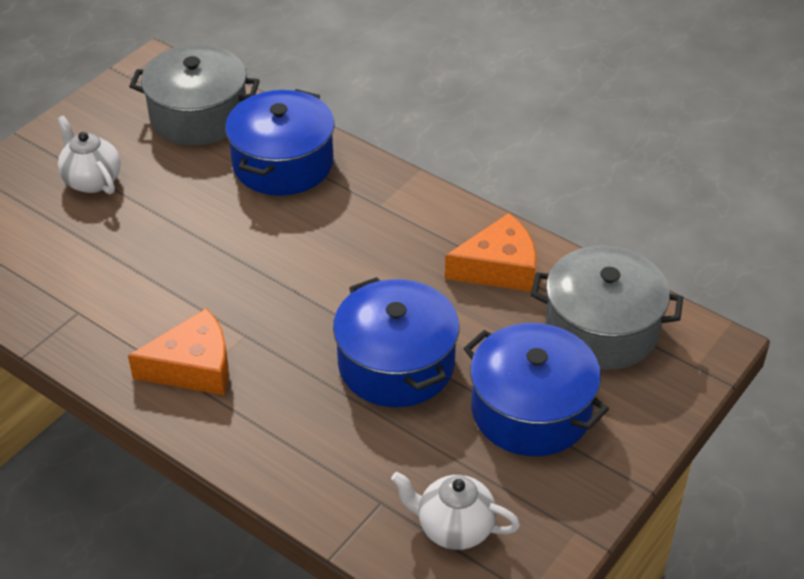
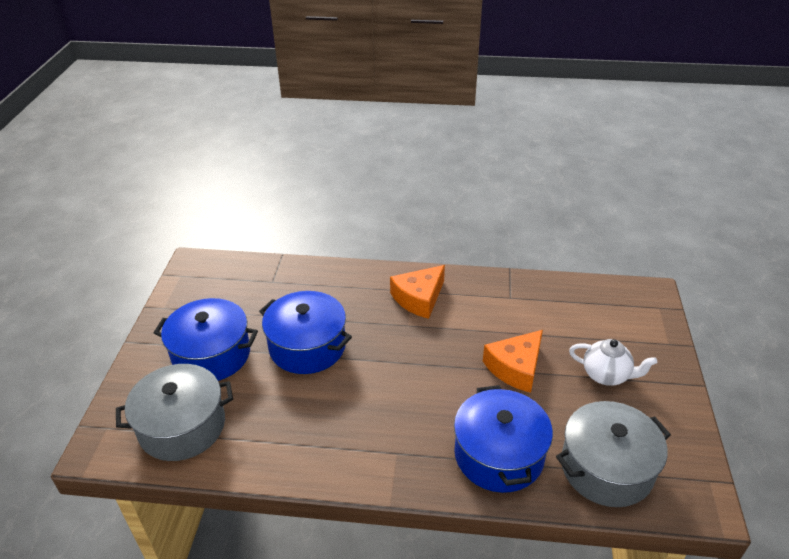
camera: 150 degrees right, 5 degrees down
(454, 528) = (229, 285): white teapot -> none
(499, 267) = (276, 441): orange cheese -> orange cheese (515, 367)

